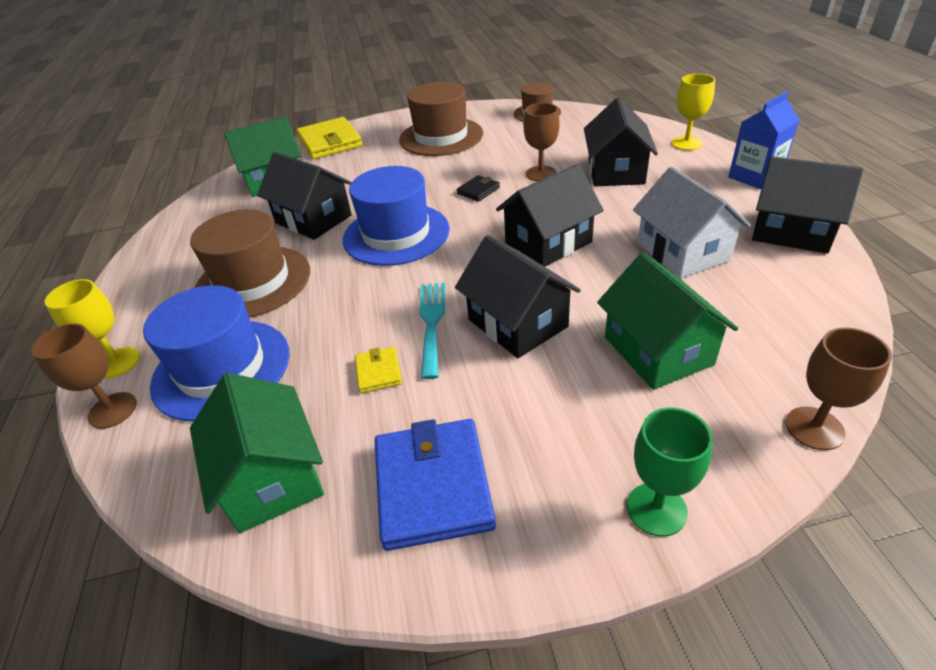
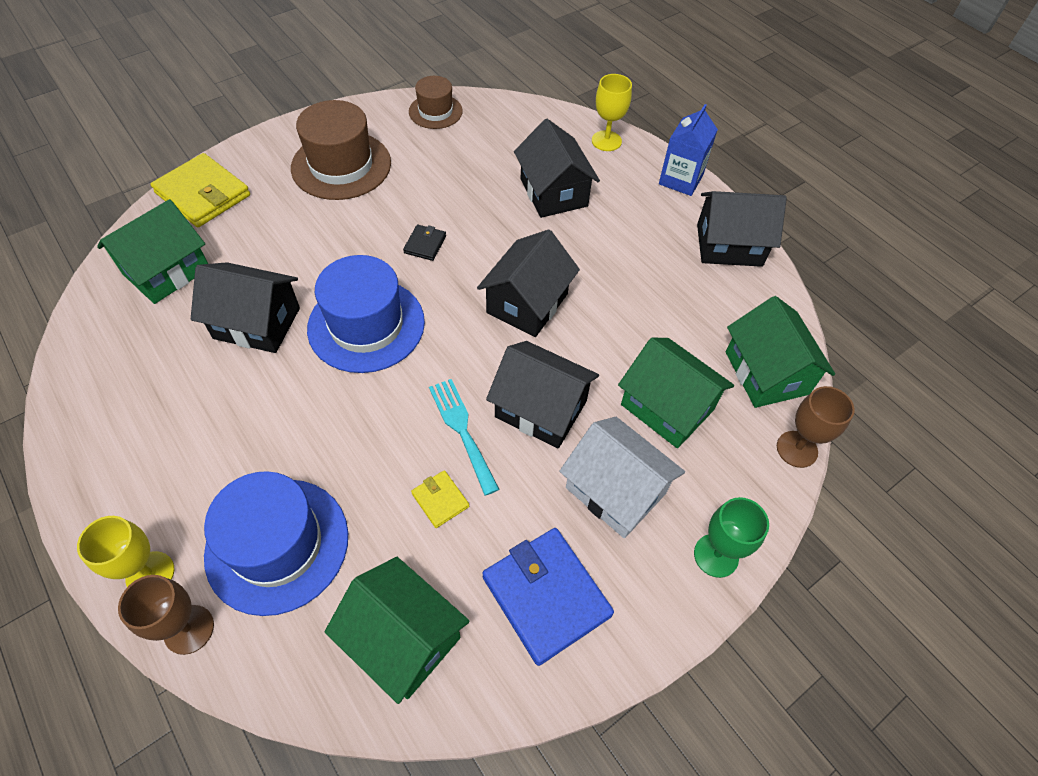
camera: 30 degrees left, 15 degrees up
(253, 282) = (239, 428): brown hat -> none
(541, 174) = (480, 208): brown goblet -> none
(682, 251) = (650, 289): white house -> white house (615, 490)
(797, 345) = (766, 373): none -> green house

